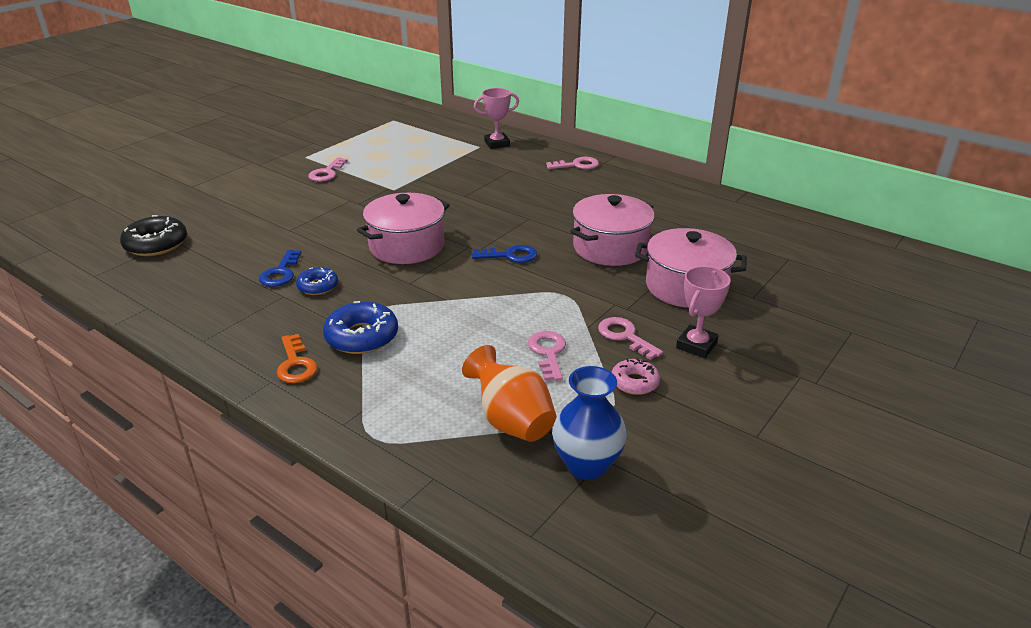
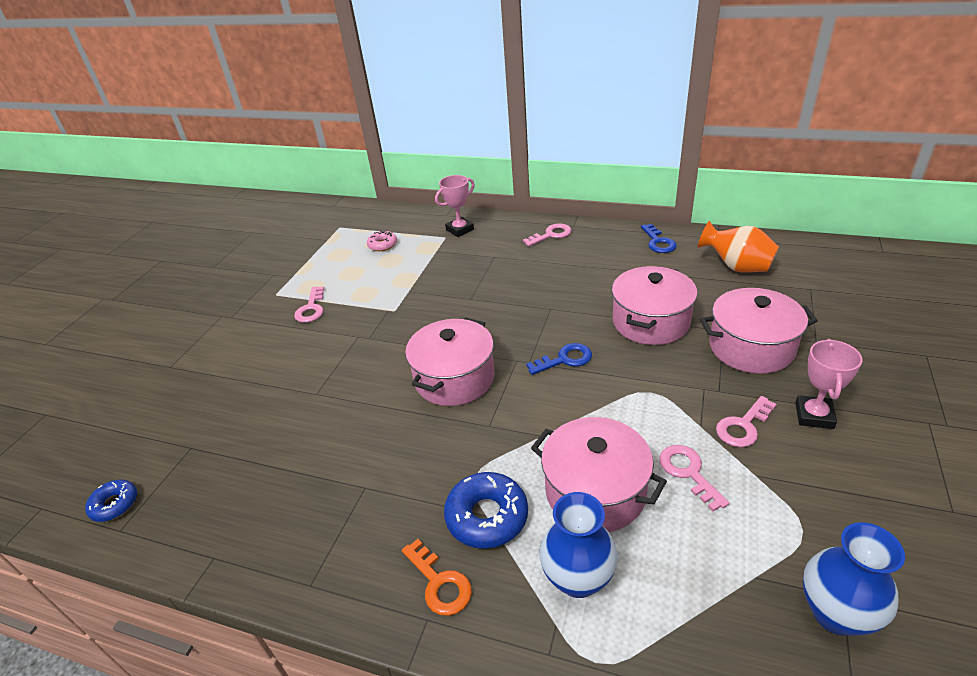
camera: 15 degrees left, 5 degrees up
(156, 244) = (173, 459): black donut -> none
(281, 273) = (342, 455): blue key -> blue key (658, 242)
(318, 286) = (395, 461): blue donut -> blue donut (115, 504)
(401, 390) = (578, 578): none -> blue vase
(460, 344) = (595, 491): none -> pink pot
(511, 421) = (720, 580): orange vase -> orange vase (736, 267)
(625, 336) = (743, 426): pink key -> pink key turned 75 degrees counterclockwise
(634, 382) = (796, 482): pink donut -> pink donut (382, 245)

